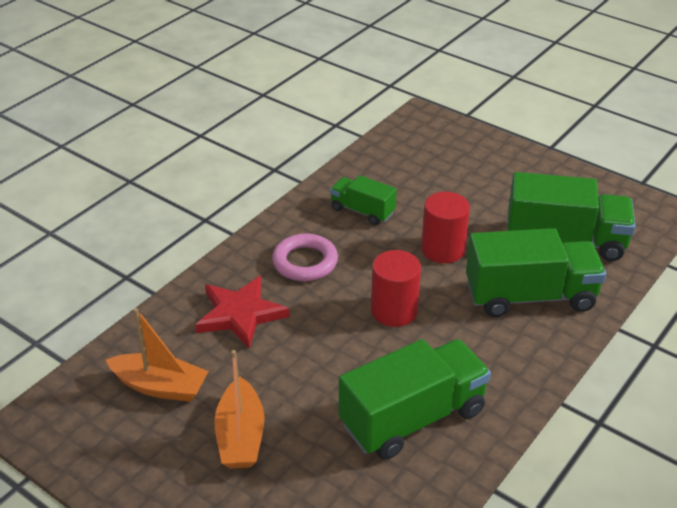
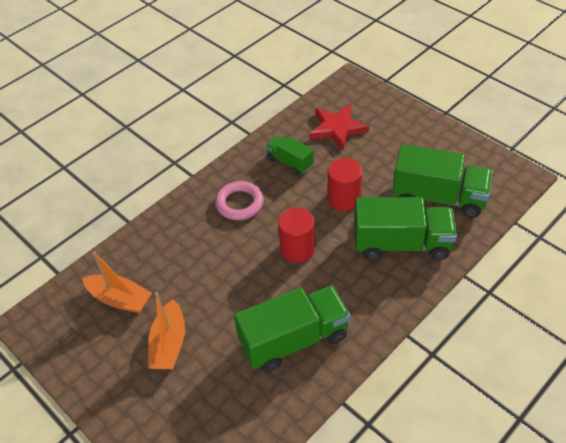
camera: 10 degrees right, 10 degrees up
(240, 314) = (185, 244): red star -> red star (337, 128)

